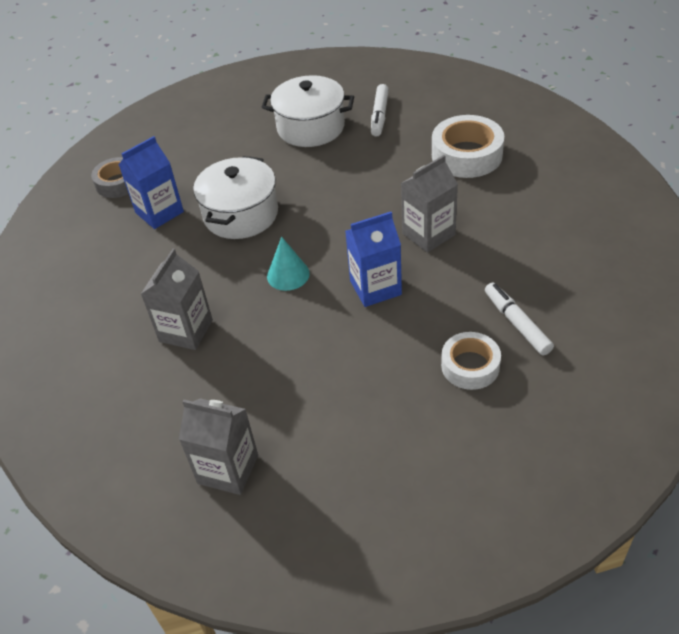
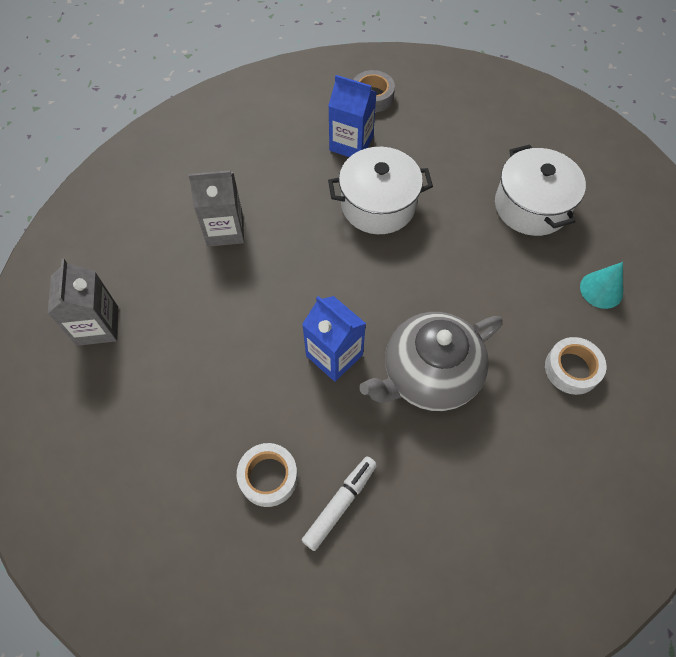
camera: 60 degrees right, 15 degrees up
(288, 275) = (319, 276): turquoise cone -> turquoise cone (601, 290)
(379, 115) = (588, 259): white marker -> none
(428, 234) = (428, 375): grey carton -> grey teapot
(466, 155) = (572, 369): white tape -> white tape, size x0.65

